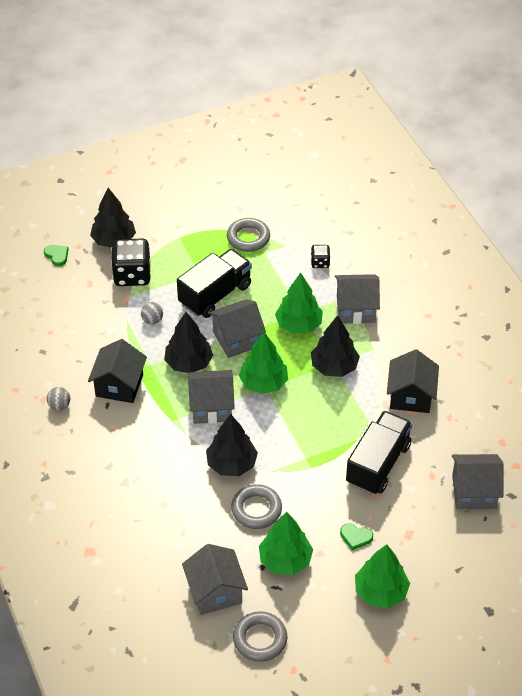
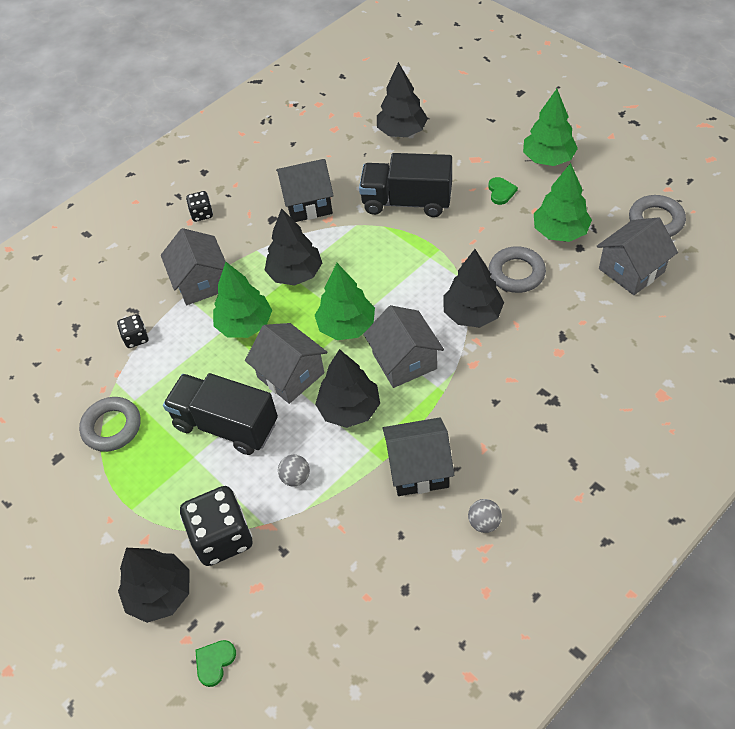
camera: 105 degrees left, 5 degrees up
(433, 325) = (202, 214): none -> black dice
(473, 491) = (402, 131): grey house -> black tree

